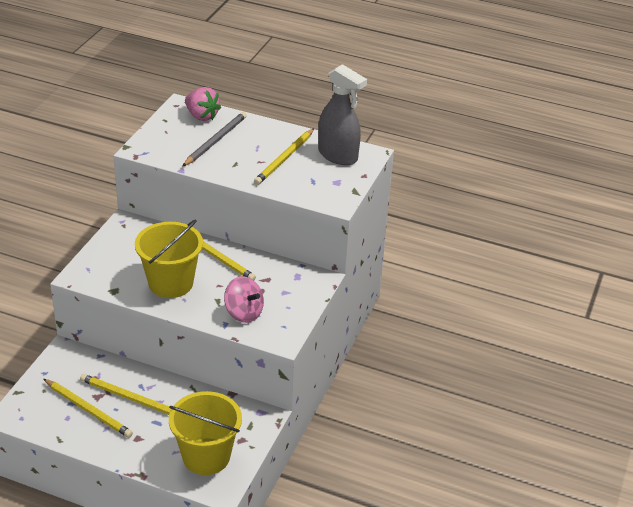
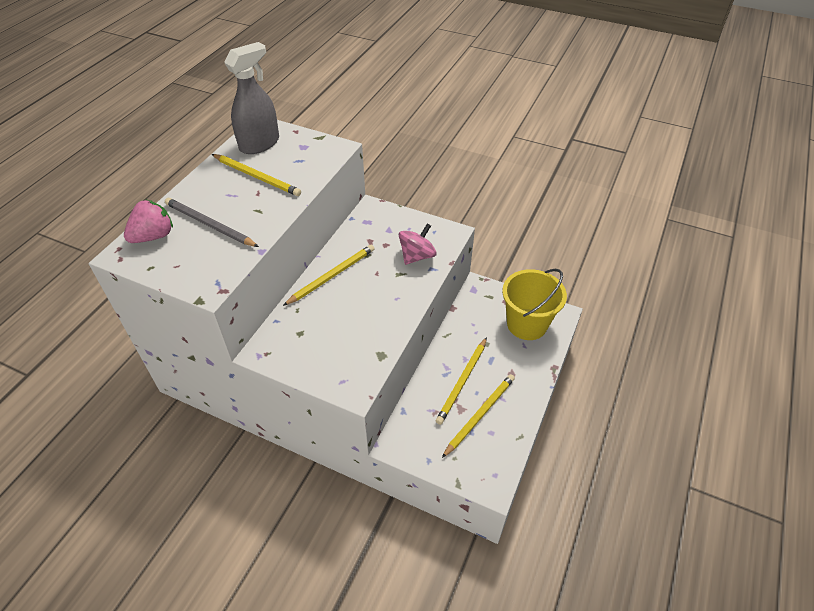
camera: 85 degrees left, 10 degrees up
(171, 283) = (372, 308): yellow bucket -> none

